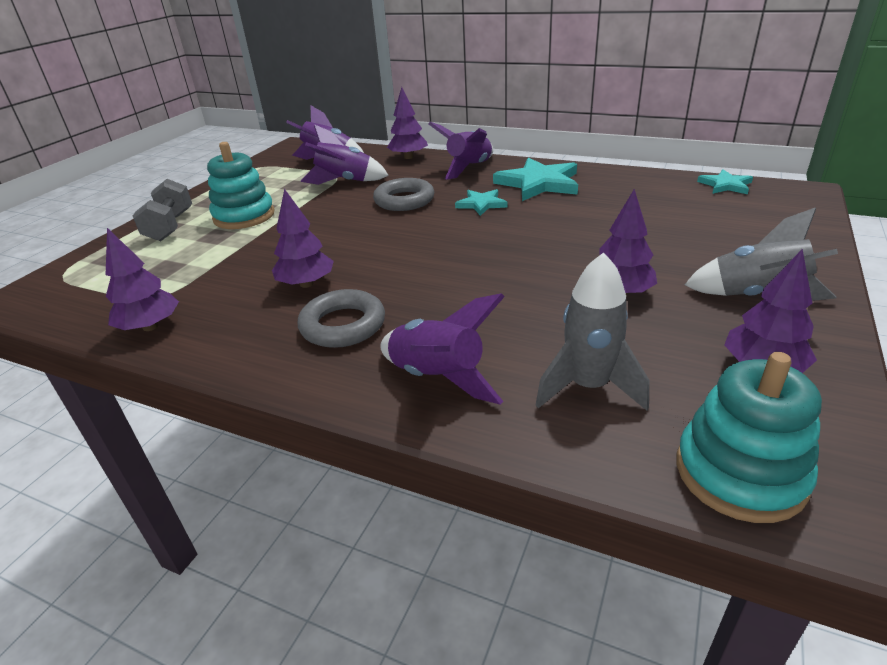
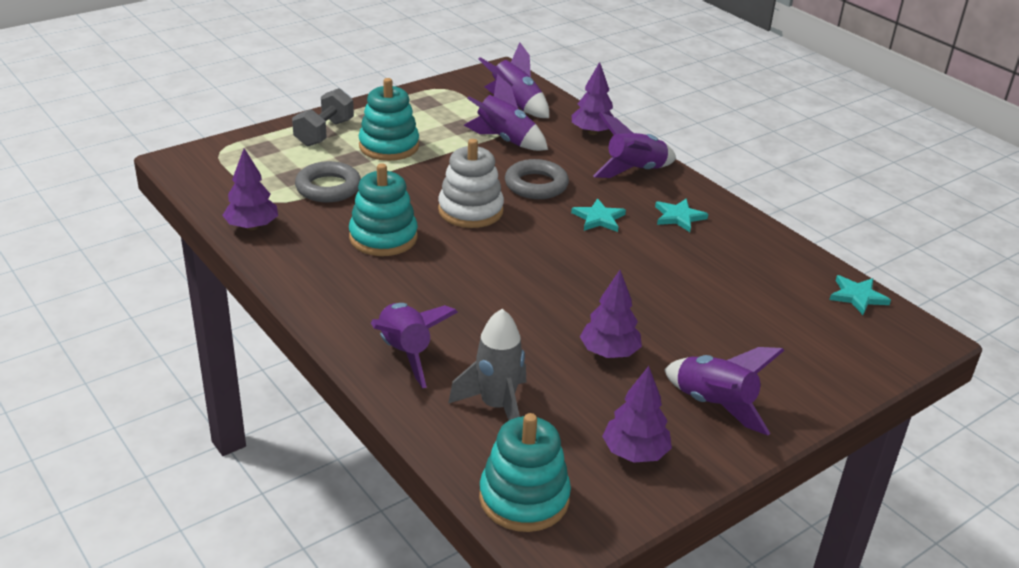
camera: 25 degrees right, 0 degrees up
(306, 284) = (383, 237): purple tree -> turquoise stacking toy
(343, 325) = (379, 285): grey ring -> grey ring (328, 188)
(368, 235) = (470, 210): none -> white stacking toy
(538, 183) = (679, 217): turquoise star -> turquoise star, size x0.56
(757, 296) = (714, 405): grey rocket -> purple rocket

